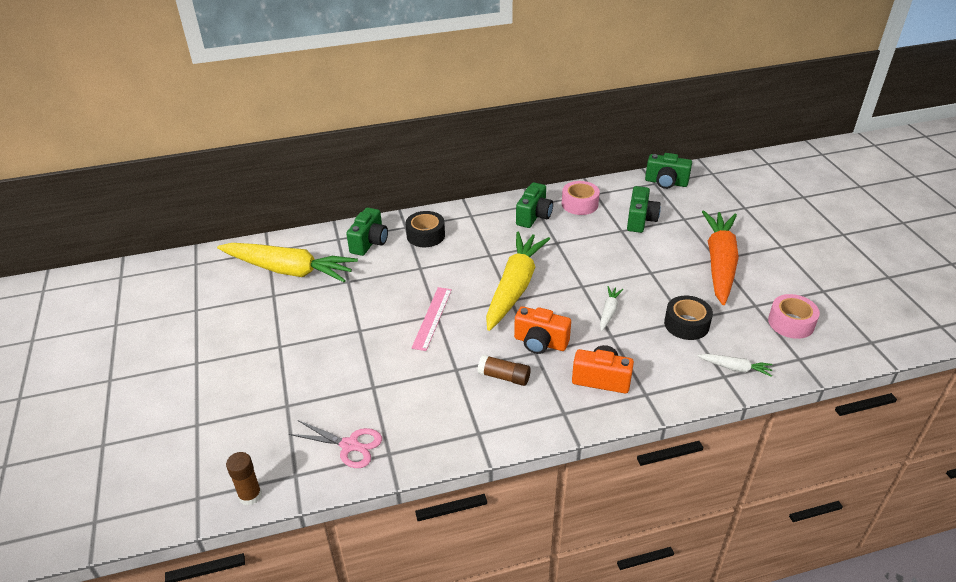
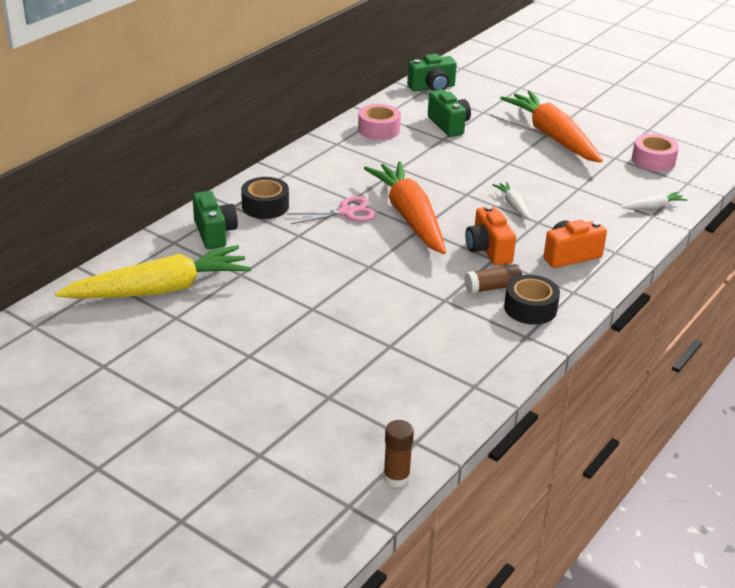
camera: 40 degrees left, 5 degrees down
(350, 445) = (432, 397): pink scissors -> pink scissors (346, 212)
(432, 318) = (368, 270): pink ruler -> none
(515, 287) = (410, 217): yellow carrot -> orange carrot
(534, 216) = (350, 154): green camera -> none
(540, 342) = (488, 250): orange camera -> orange camera turned 90 degrees clockwise
(686, 324) = (583, 190): black tape -> black tape (530, 308)

